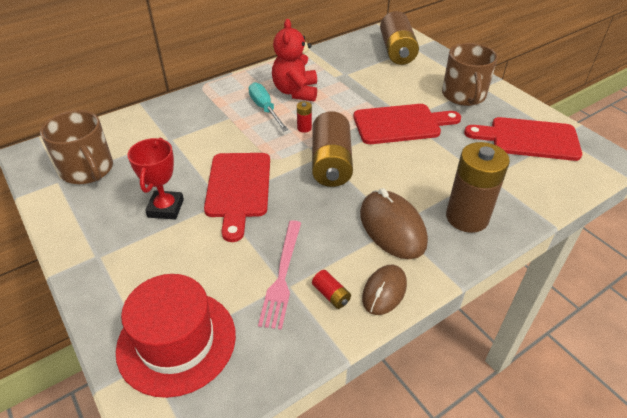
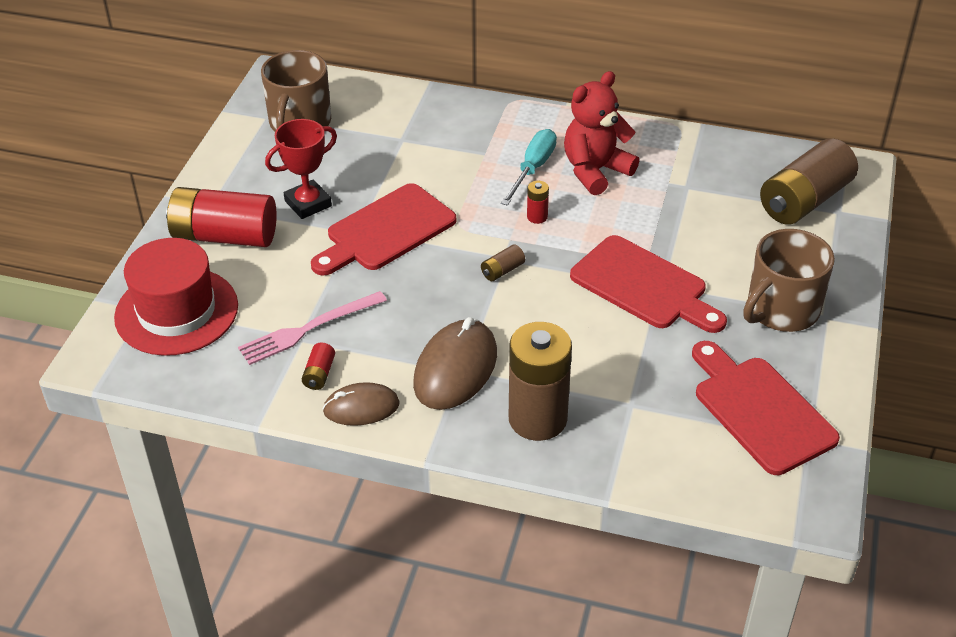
camera: 50 degrees right, 0 degrees up
(137, 267) = (224, 236): none -> red battery
(331, 163) = (502, 270): brown battery -> brown battery, size x0.41

